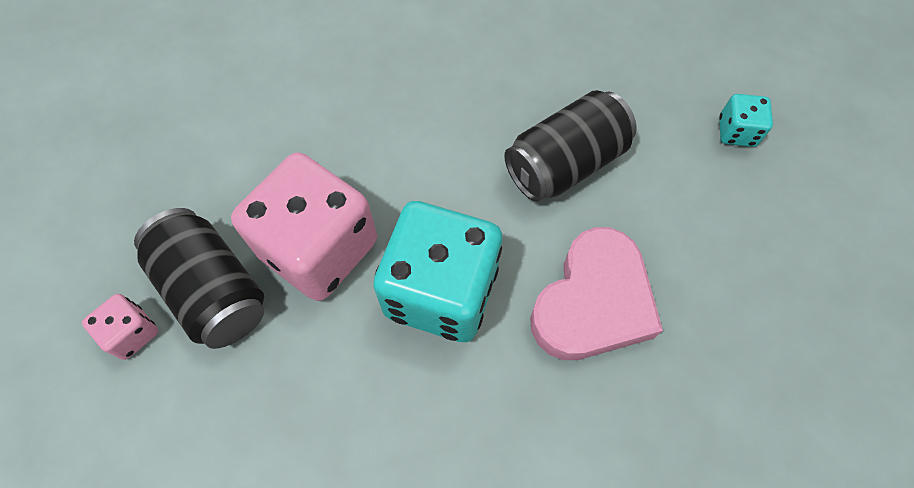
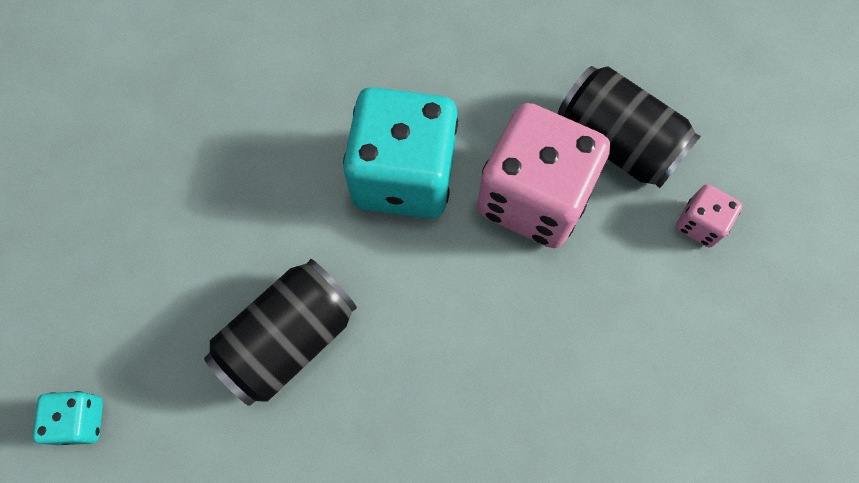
camera: 170 degrees right, 5 degrees up
(132, 333) = (671, 96): pink dice -> pink dice (699, 224)
(593, 302) = (257, 189): pink heart -> none

